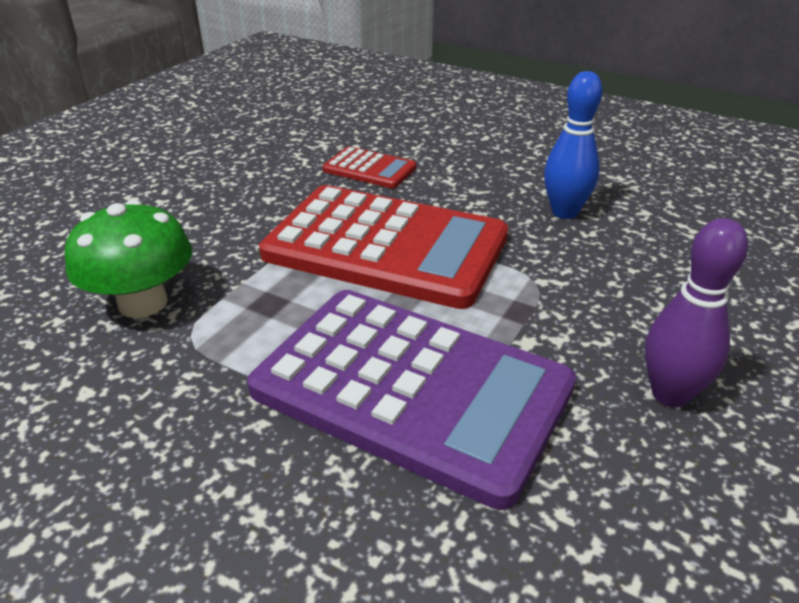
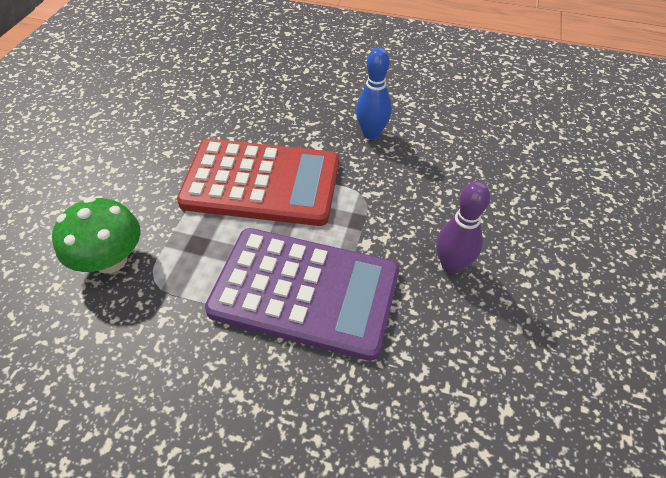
camera: 15 degrees left, 15 degrees up
(369, 169) = (232, 113): red calculator -> none

